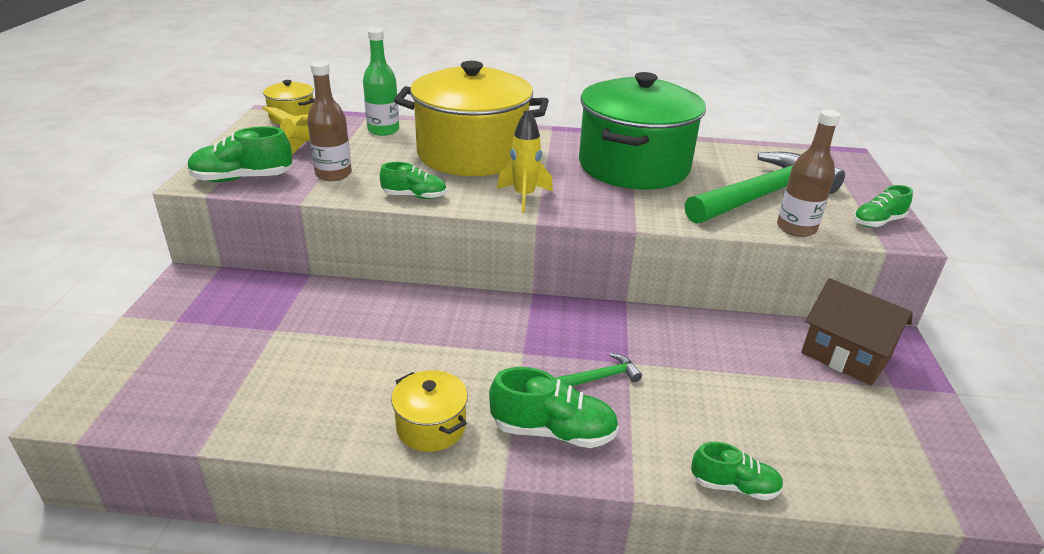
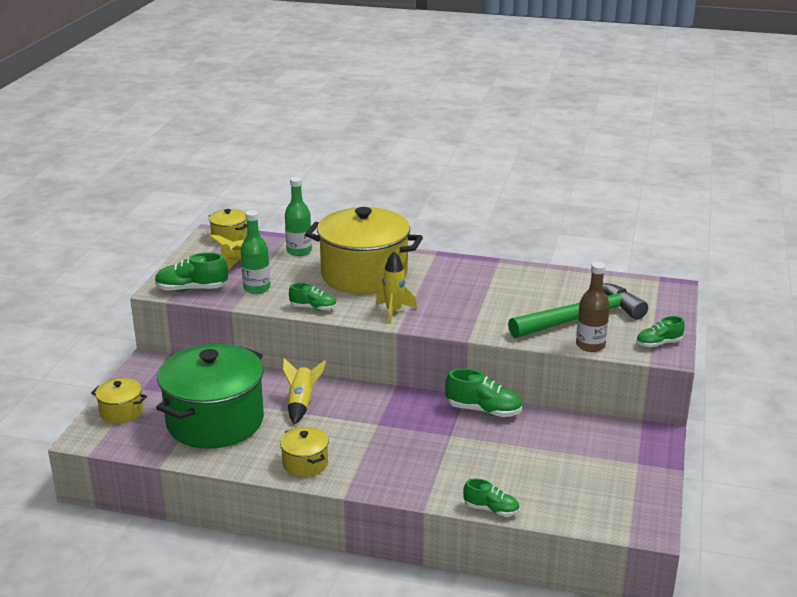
camera: 10 degrees right, 5 degrees down
(141, 360) = (121, 412): none -> yellow pot
(333, 174) = (257, 288): brown bottle -> green bottle
(410, 328) = (301, 403): none -> yellow rocket
(553, 431) = (384, 472): green shoe -> green shoe (483, 410)
(600, 377) = (427, 443): green hammer -> none
(633, 166) = (489, 290): green pot -> green pot (215, 421)
(845, 355) = (615, 441): brown house -> none

